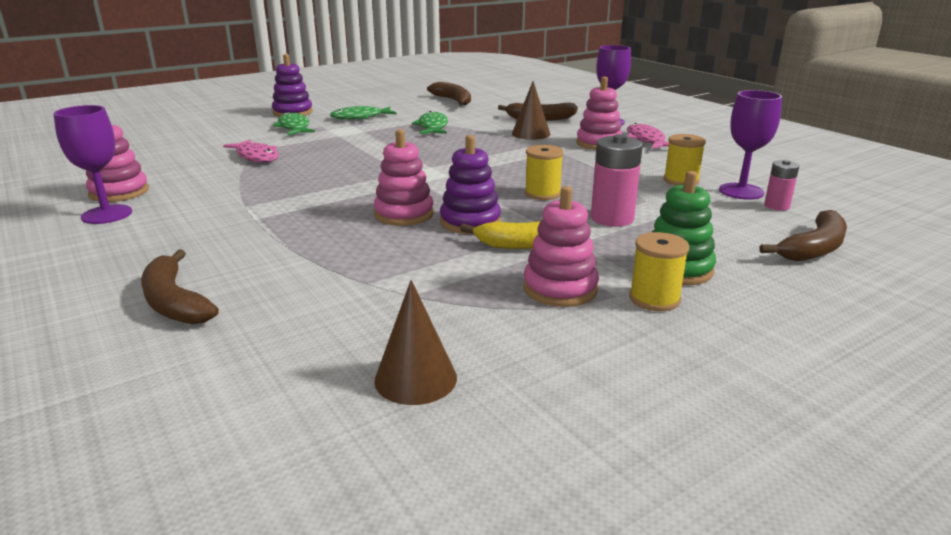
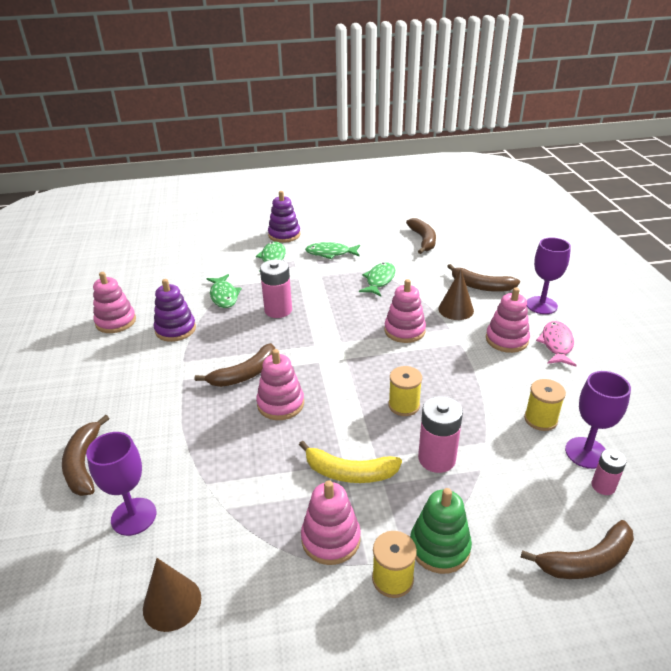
camera: 25 degrees right, 10 degrees up
(107, 214) = (96, 348): purple goblet -> purple goblet (134, 516)
(256, 157) = (224, 296): pink fish -> green fish
(335, 157) = (278, 310): none -> pink battery
(338, 202) = (245, 374): none -> brown banana
(470, 222) = (322, 429): purple stacking toy -> purple stacking toy (175, 329)
(493, 151) = (404, 330): none -> pink stacking toy

